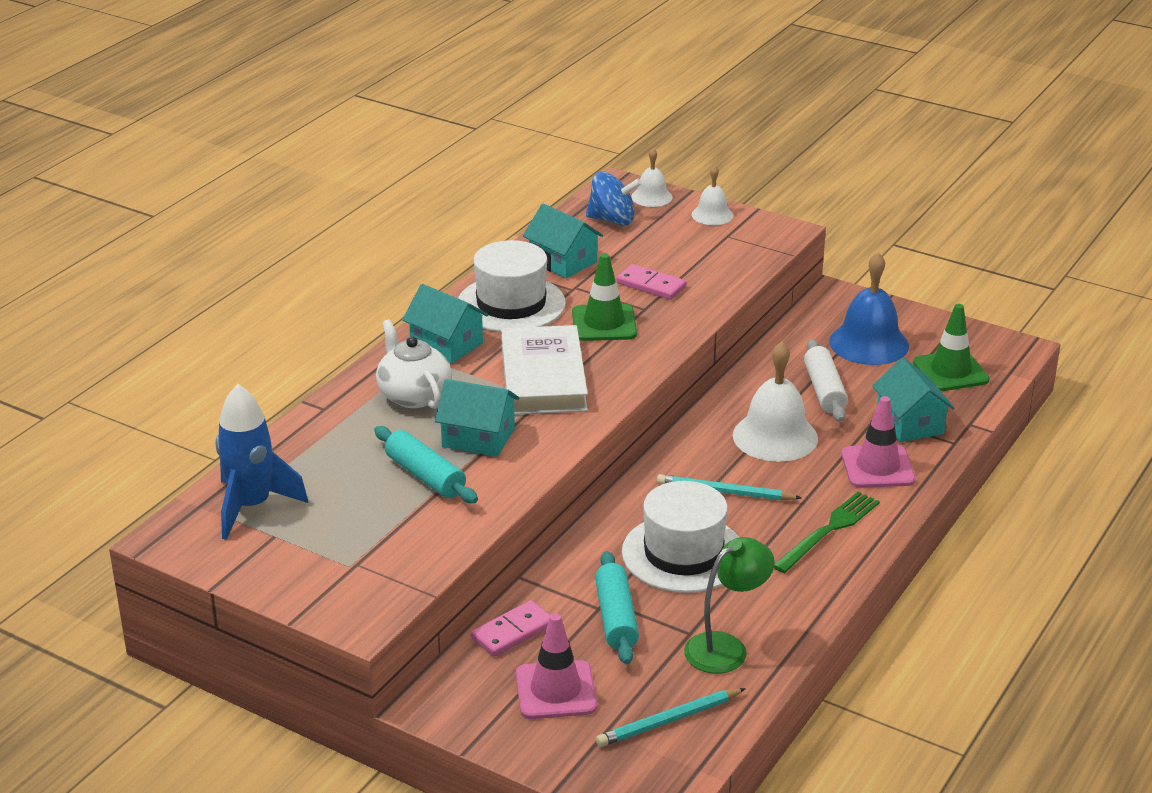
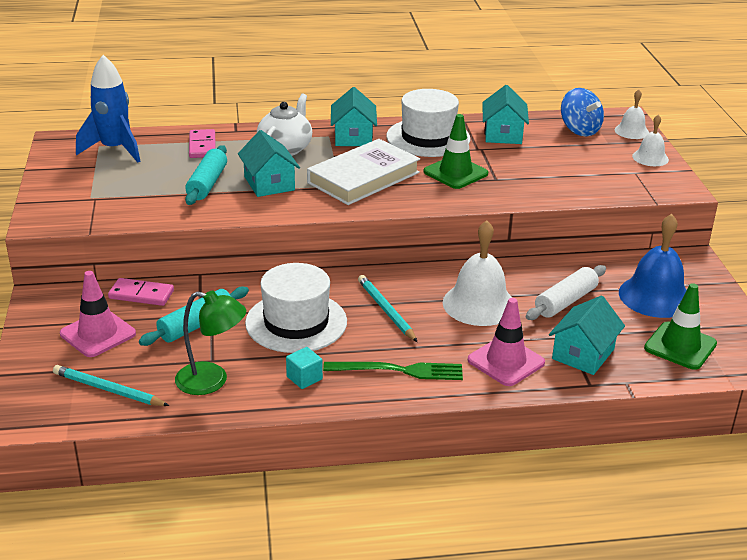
camera: 50 degrees right, 0 degrees up
(651, 285) = (527, 170): pink domino -> pink domino (202, 146)
(781, 589) = (304, 378): none -> turquoise cube

